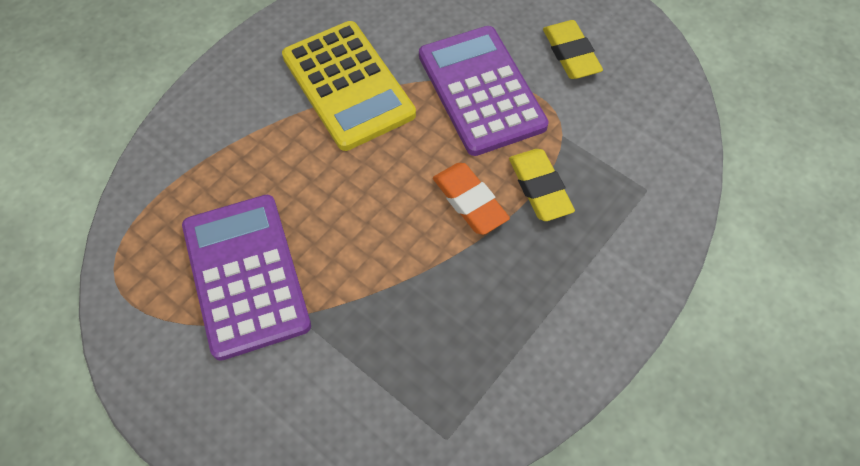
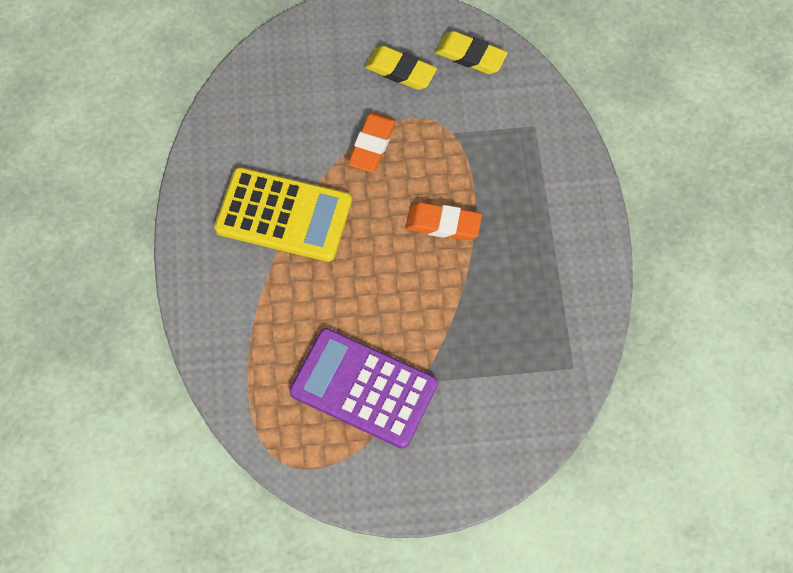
camera: 45 degrees left, 5 degrees up
(481, 90) = (372, 145): purple calculator -> orange eraser
(539, 188) = (474, 179): yellow eraser -> yellow eraser (470, 56)

